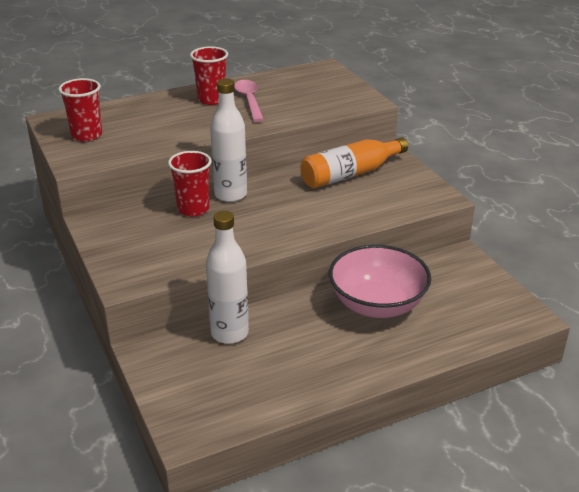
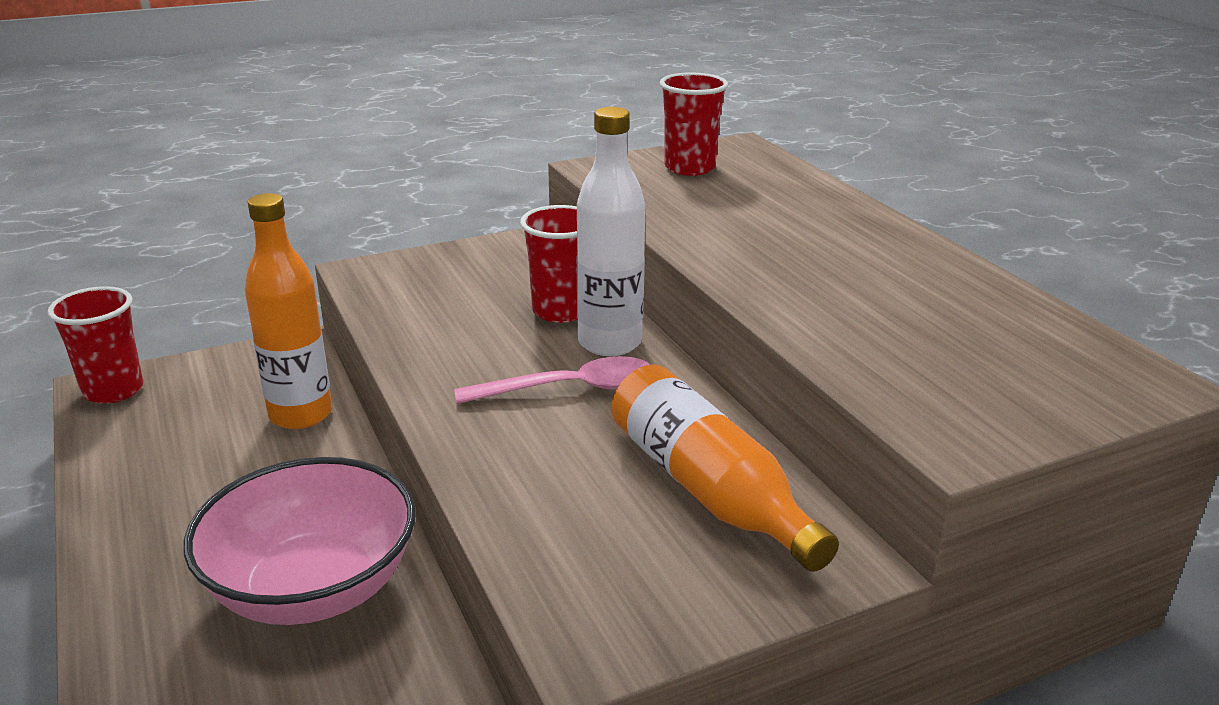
camera: 90 degrees right, 5 degrees down
(211, 99) = (868, 250): red cup -> red cup (113, 390)
(229, 333) = (301, 415): white bottle -> orange bottle
(249, 101) = (880, 286): pink spoon -> pink spoon (569, 389)

